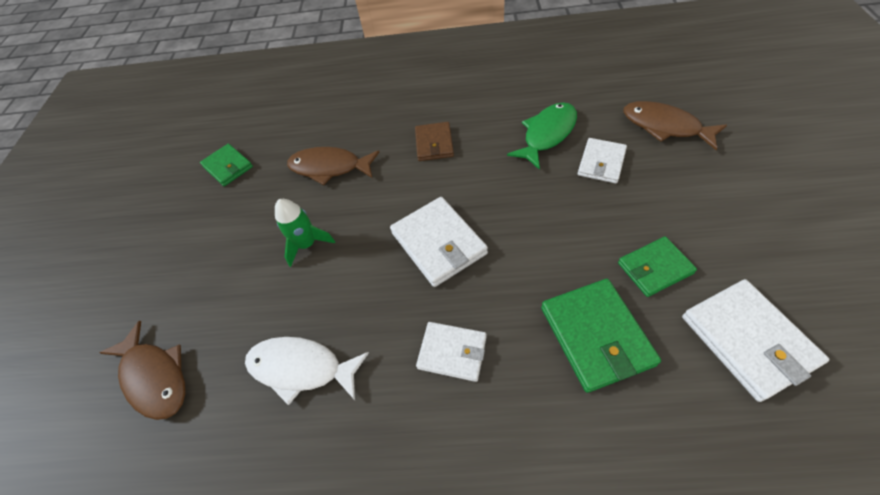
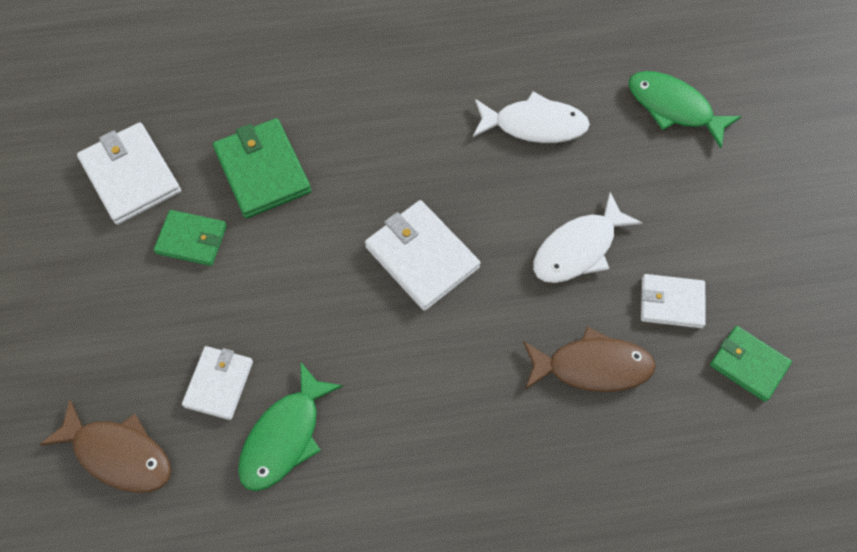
camera: 165 degrees right, 10 degrees up
(155, 377) = (673, 108): brown fish -> green fish
(307, 244) = (578, 248): green rocket -> white fish
(434, 144) = (448, 415): brown wallet -> none
(452, 352) = (395, 148): white wallet -> white wallet (671, 302)
(654, 268) = (192, 239): green wallet -> green wallet turned 45 degrees clockwise

